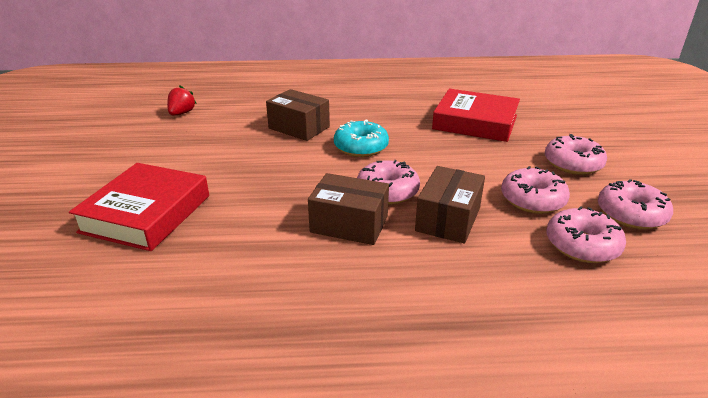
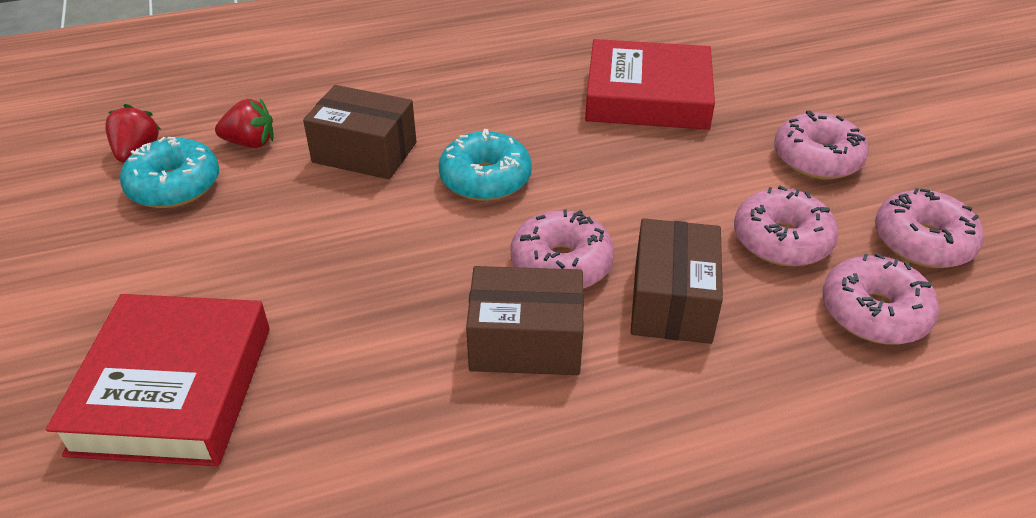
camera: 15 degrees left, 10 degrees up
(193, 129) = (174, 186): none -> turquoise donut
(241, 116) = (250, 143): none -> red strawberry

